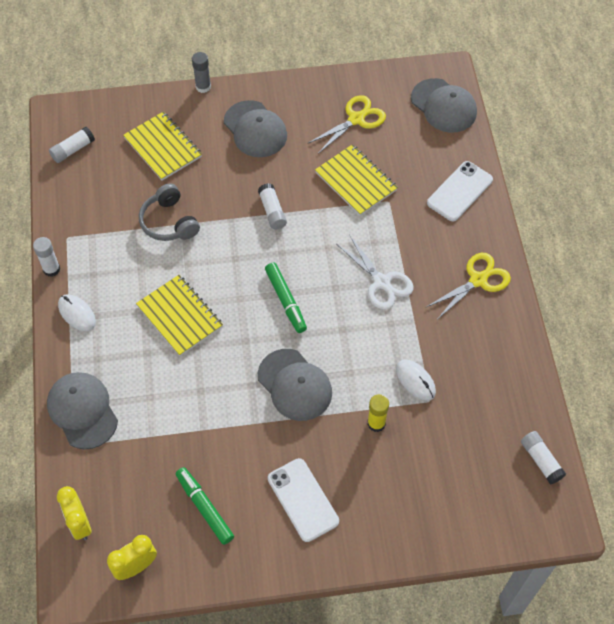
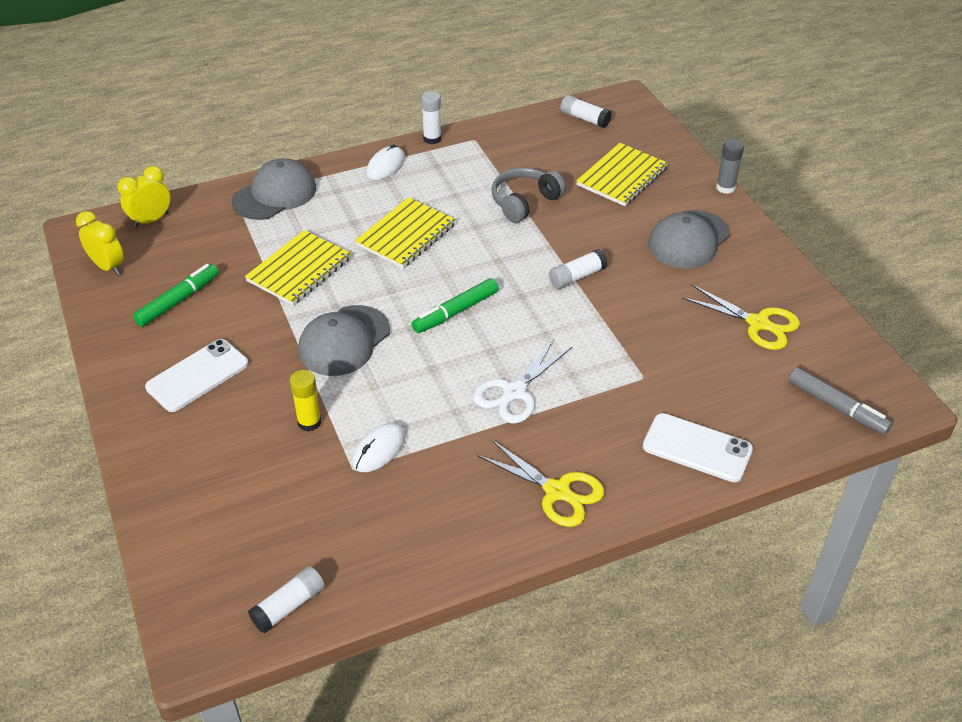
camera: 75 degrees right, 15 degrees down
(356, 181) = (658, 341): yellow notebook -> yellow notebook (299, 270)
(443, 106) = (836, 407): grey cap -> grey marker

